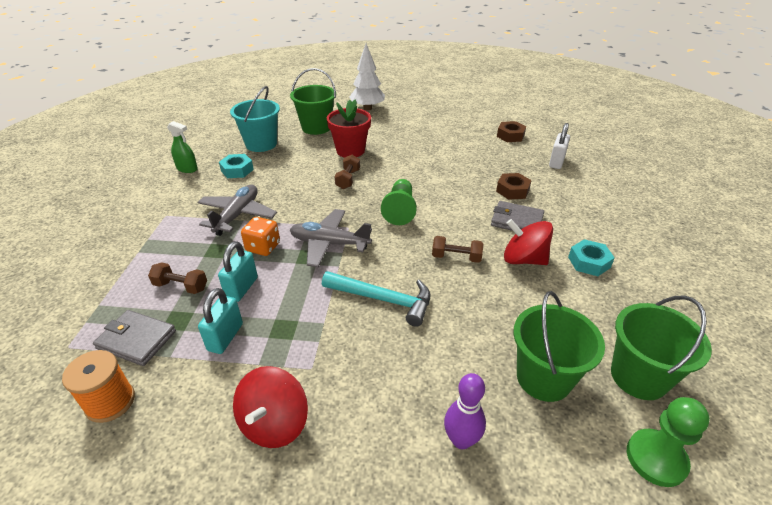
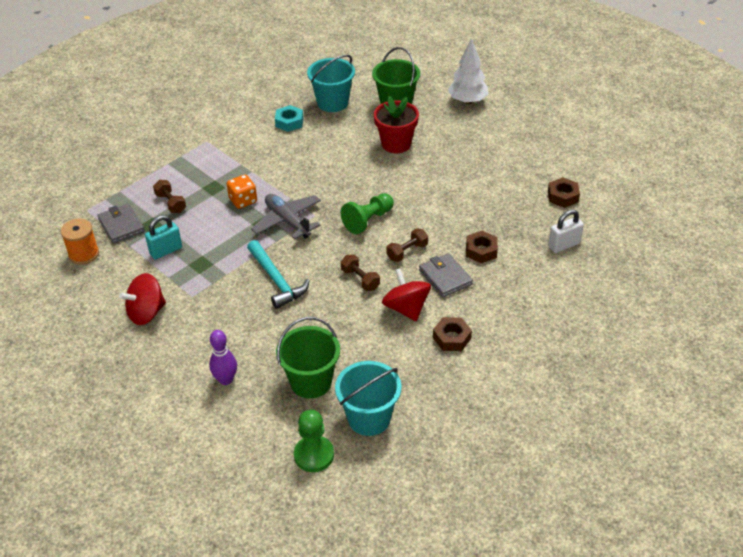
camera: 40 degrees right, 5 degrees up
(187, 169) = (256, 103): green spray bottle -> none
(237, 215) = (251, 165): grey plane -> none
(242, 288) = (203, 224): turquoise padlock -> none
(348, 179) = (361, 172): brown dumbbell -> brown dumbbell (407, 252)
(589, 262) = (451, 338): turquoise nut -> brown nut
(639, 377) = (369, 418): green bucket -> turquoise bucket

